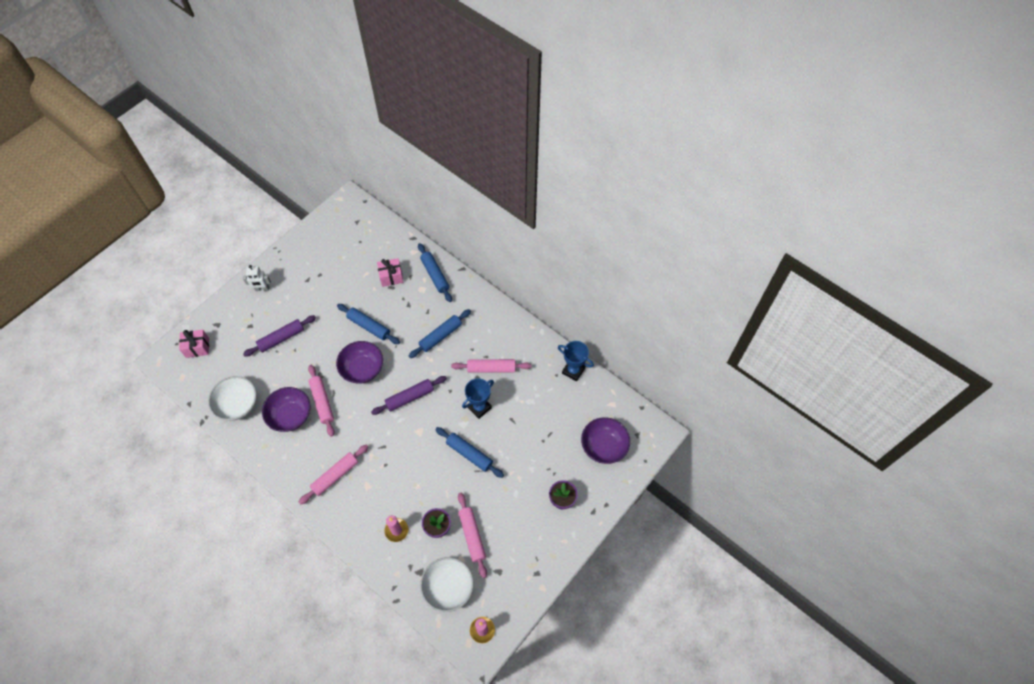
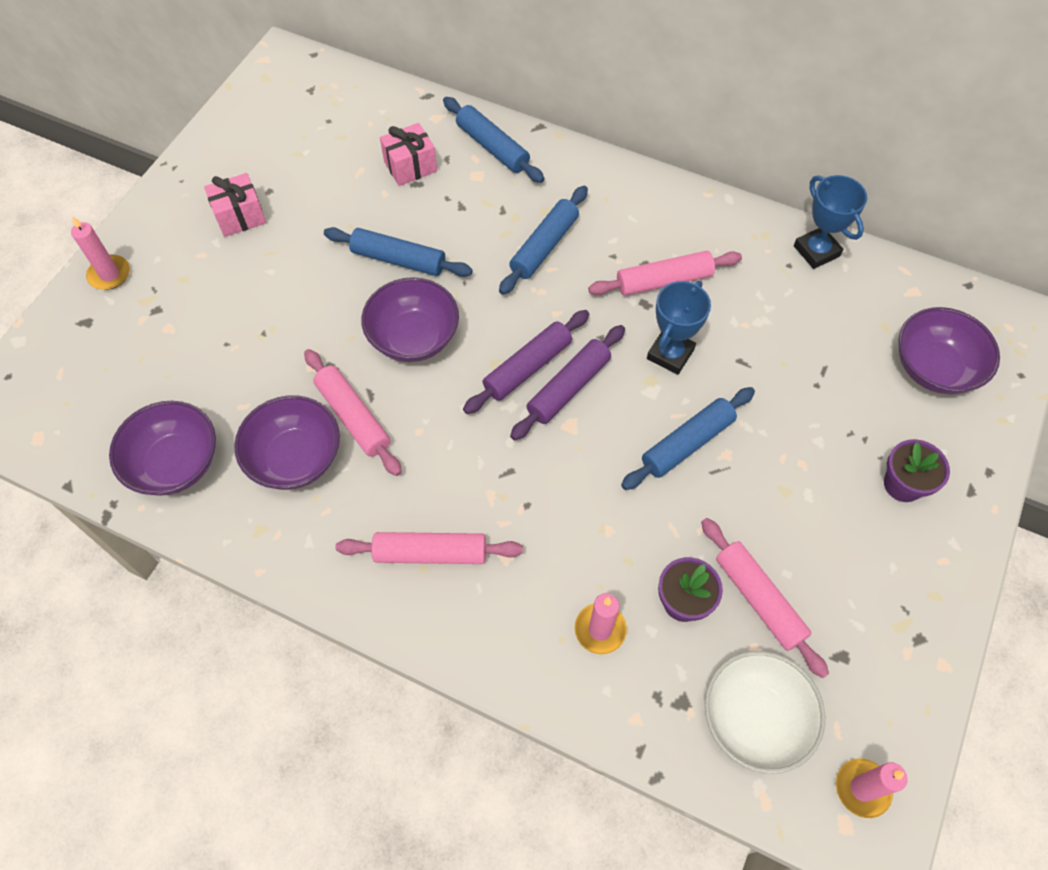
camera: 15 degrees left, 0 degrees up
(197, 347) = (55, 374): pink gift -> pink gift (240, 216)
(234, 302) = (109, 274): none -> pink candle
(238, 405) = (176, 463): white bowl -> purple bowl
(262, 289) = (161, 239): white robot -> none
(281, 338) = (229, 318): purple rolling pin -> purple rolling pin (569, 388)
(335, 476) = (430, 553): pink rolling pin -> pink rolling pin turned 60 degrees clockwise
(469, 454) = (687, 443): blue rolling pin -> blue rolling pin turned 60 degrees counterclockwise
(573, 371) = (816, 251): blue trophy -> blue trophy turned 45 degrees clockwise

